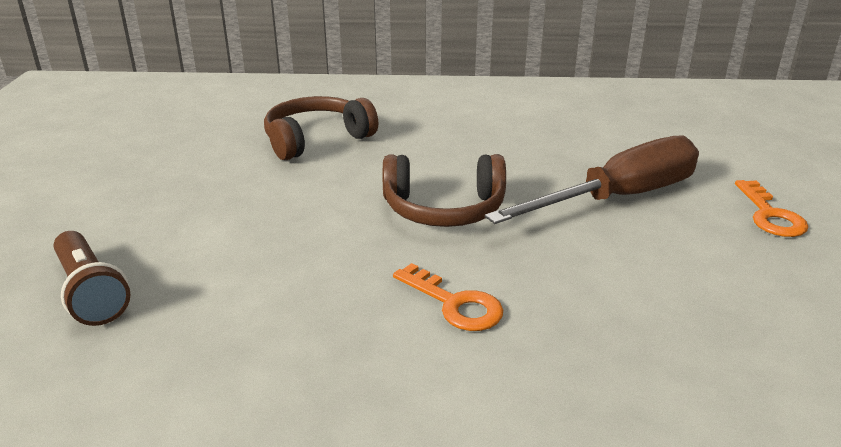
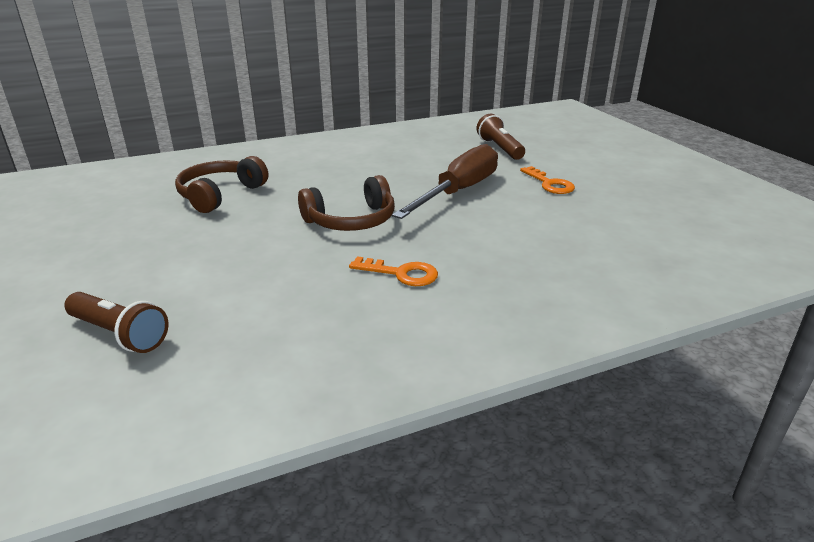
camera: 25 degrees left, 0 degrees up
(726, 143) = (500, 148): none -> brown flashlight

